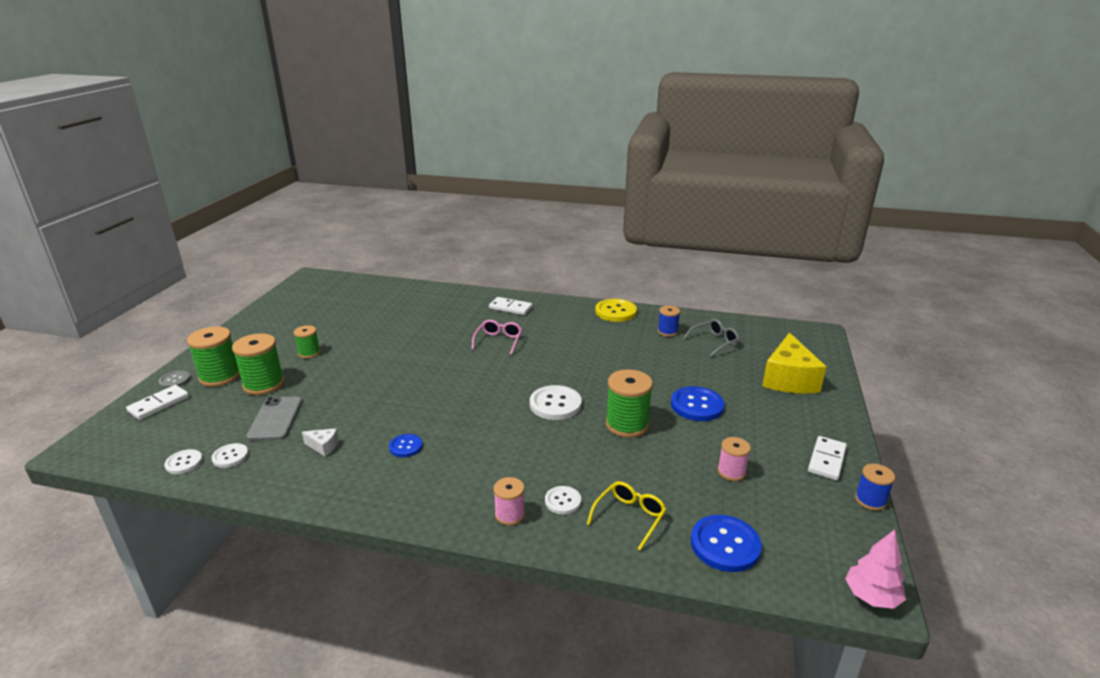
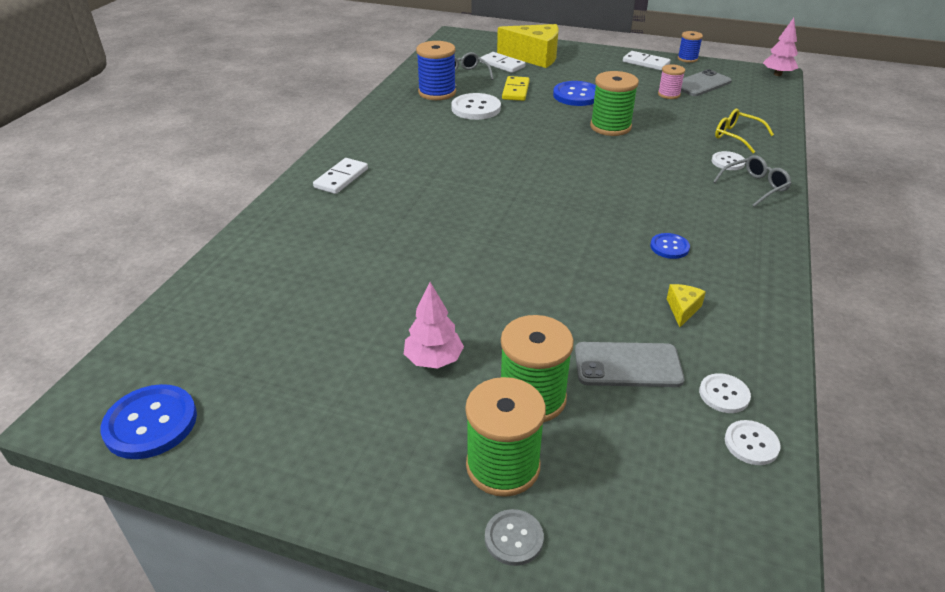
camera: 85 degrees left, 10 degrees up
(159, 404) = (600, 536): white domino -> white domino (502, 64)
(309, 353) = (434, 360): green spool -> pink tree
(323, 446) = (682, 309): white cheese -> yellow cheese
(498, 341) = (434, 188): pink glasses -> none
(510, 515) = (755, 186): pink spool -> grey glasses
(555, 404) = (578, 158): white button -> white button (476, 108)
(615, 312) = (380, 114): yellow button -> none
(667, 331) = (437, 92): blue spool -> blue spool, size x1.71
(691, 370) = (515, 91): none -> yellow domino
(725, 545) = (752, 107): blue button -> blue button (151, 423)
(782, 504) = (701, 84): none -> grey phone

